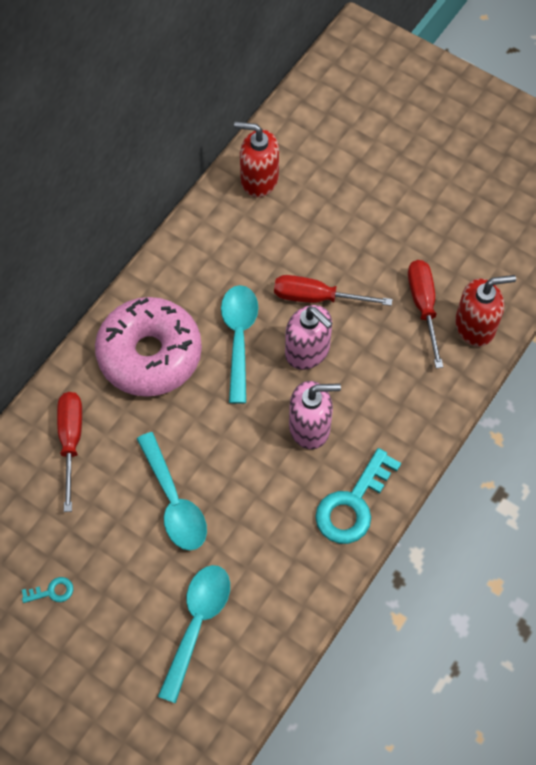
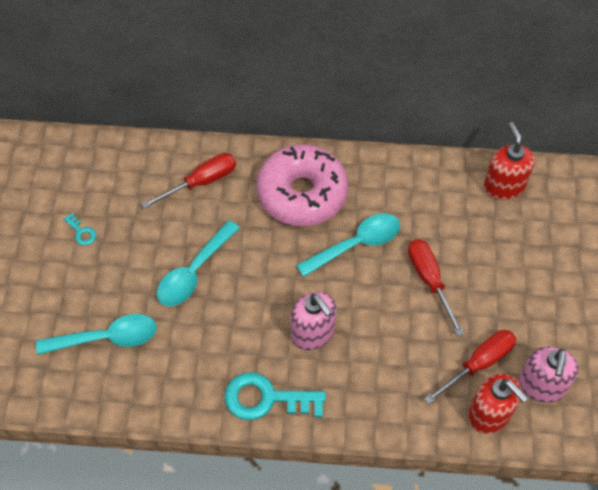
camera: 60 degrees right, 5 degrees down
(307, 351) = (377, 298): pink soap dispenser -> pink soap dispenser (541, 386)

